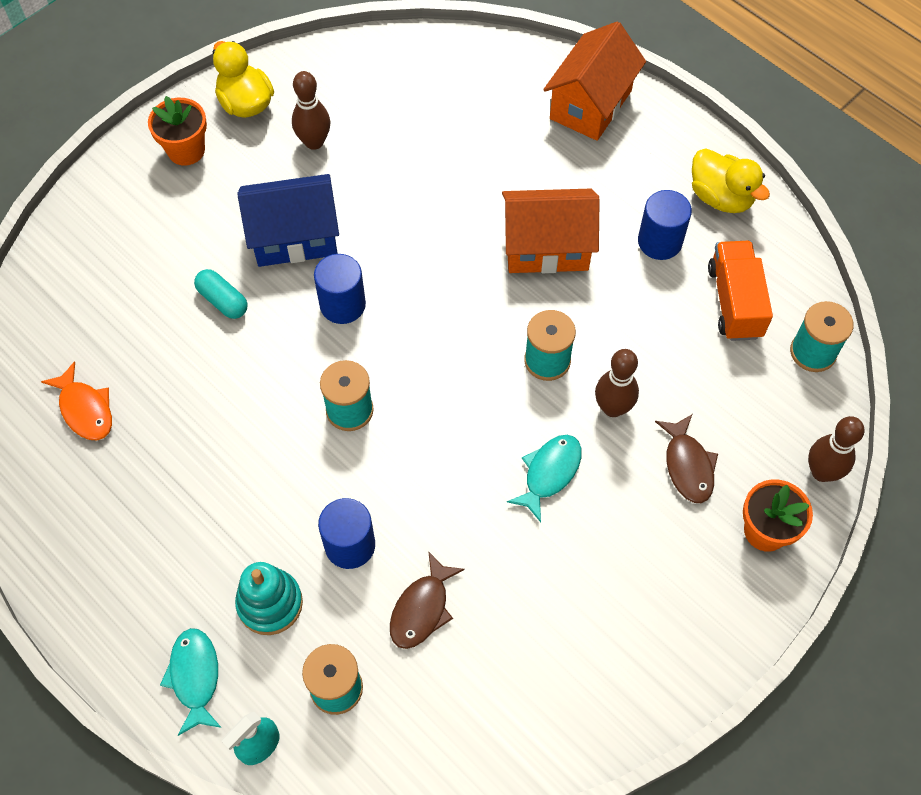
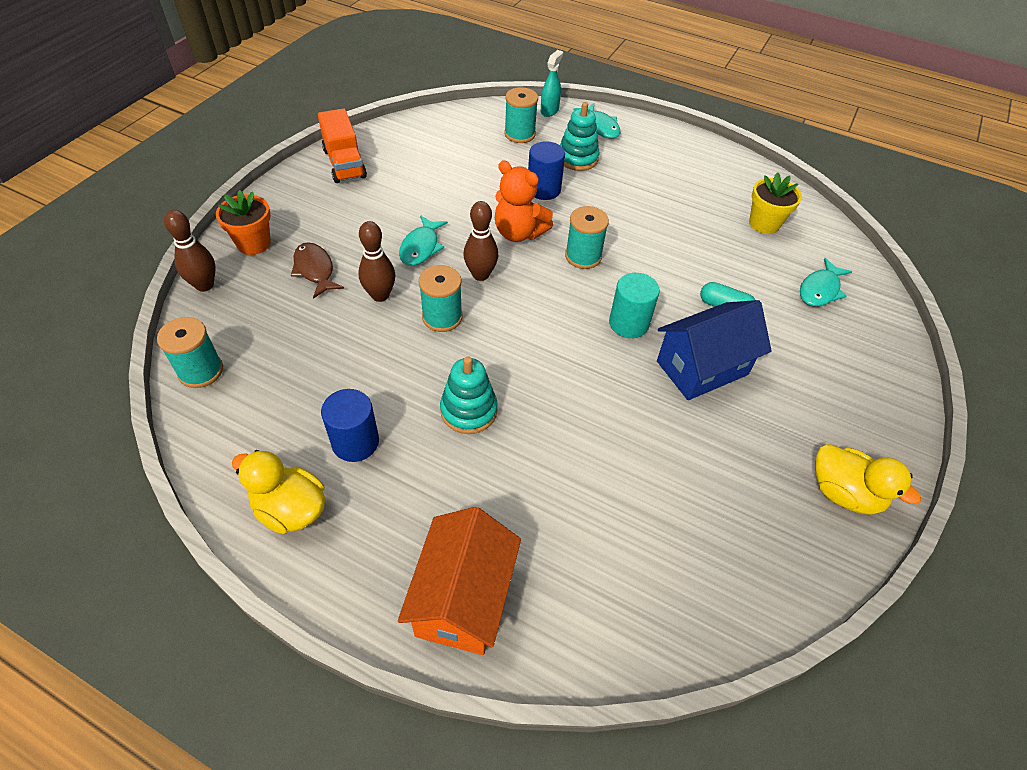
camera: 160 degrees right, 10 degrees down
(85, 409) = (764, 224): orange fish -> yellow flower pot
(96, 297) = (820, 290): none -> turquoise fish
(186, 150) = (857, 425): orange flower pot -> none
(314, 142) = (745, 465): brown bowling pin -> brown bowling pin (480, 275)
(342, 305) = (628, 323): blue cylinder -> turquoise cylinder
(415, 469) = (519, 233): none -> orange teddy bear
(422, 609) = (484, 170): brown fish -> none
(546, 247) = (468, 410): orange house -> turquoise stacking toy
(734, 302) = (275, 399): orange truck -> orange truck (344, 163)

